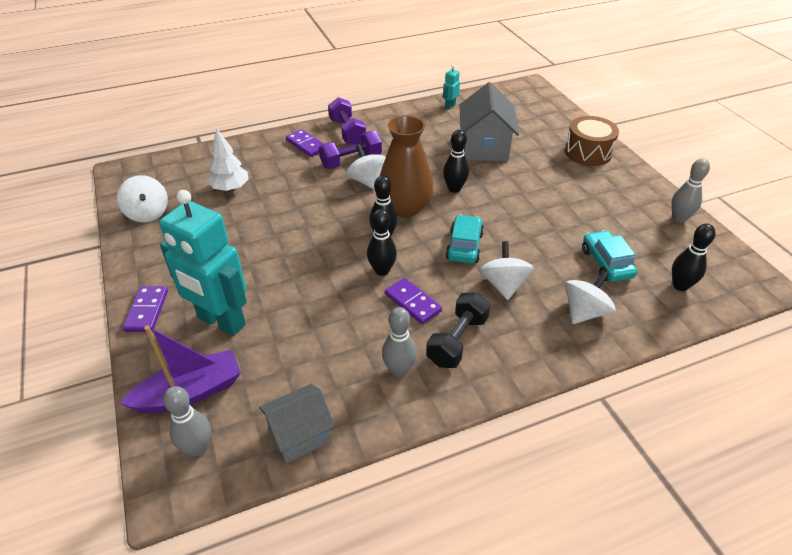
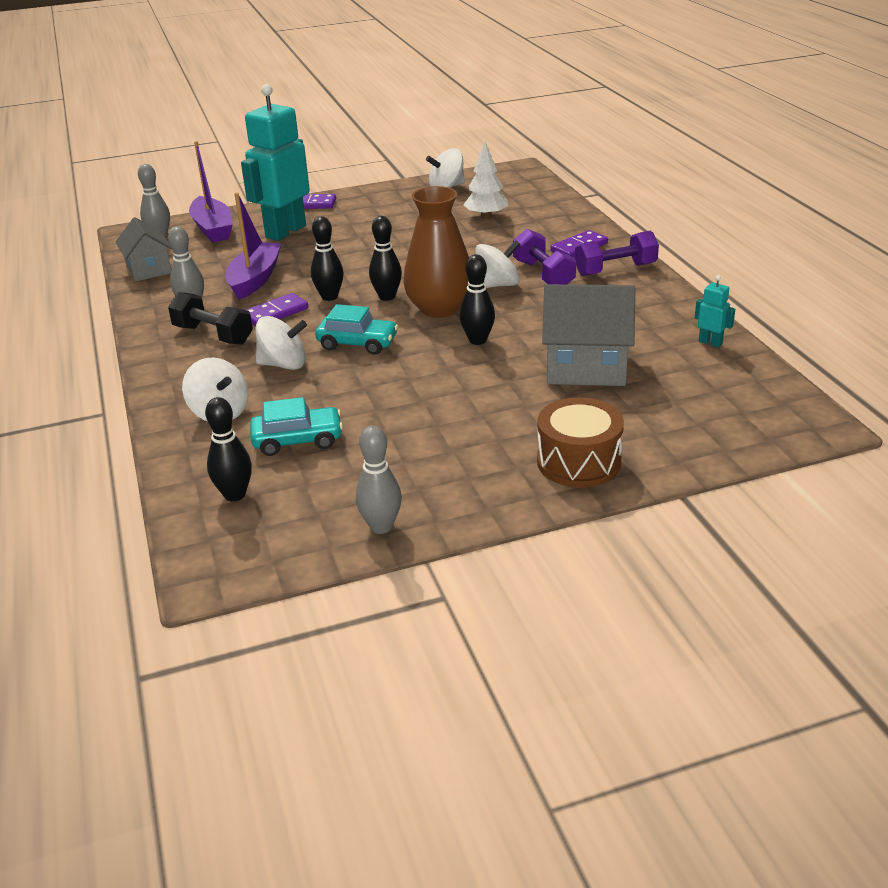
camera: 95 degrees right, 10 degrees down
(339, 329) = (255, 279): none -> purple boat

